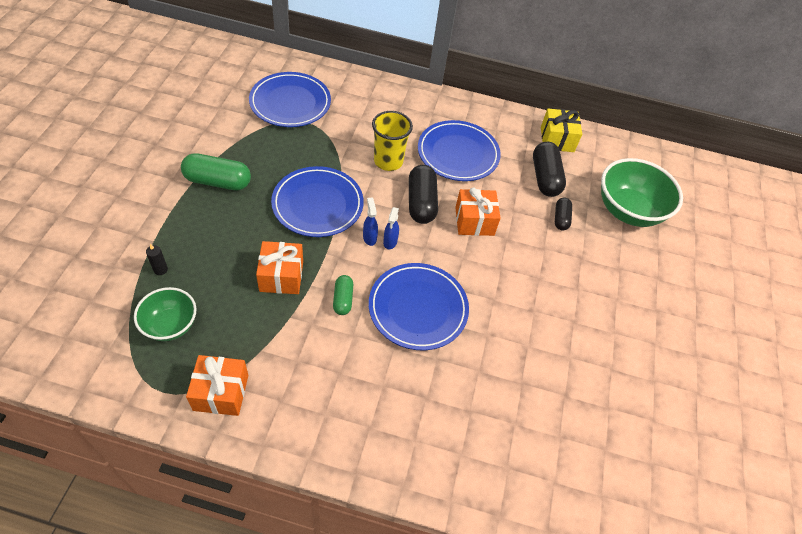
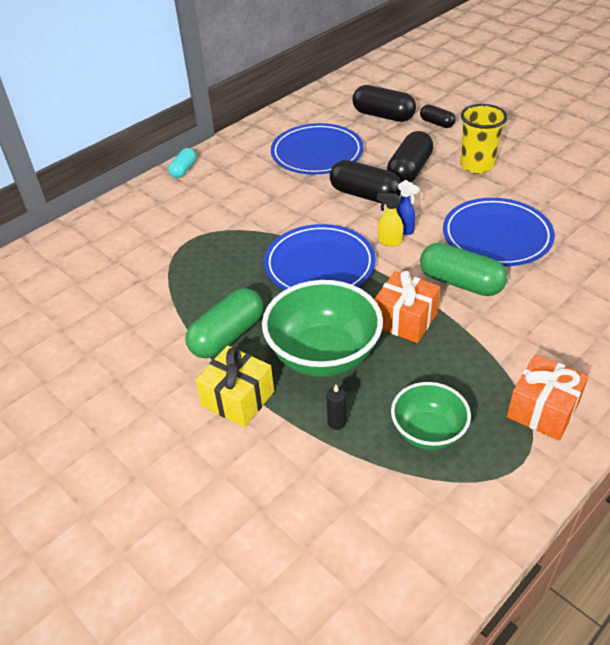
camera: 50 degrees left, 10 degrees down
(290, 103) = (147, 244): blue plate -> none
(343, 299) = (460, 283): green capsule -> green capsule, size x1.75
(369, 237) = (389, 241): blue spray bottle -> yellow spray bottle
(385, 86) = (183, 170): none -> turquoise capsule
(388, 161) = (293, 199): yellow cup -> yellow cup (476, 165)
(474, 221) = (409, 170): orange gift -> black capsule
(557, 139) = (341, 94): yellow gift -> yellow gift (238, 398)
(628, 211) = (449, 88): green bowl -> green bowl (323, 355)

